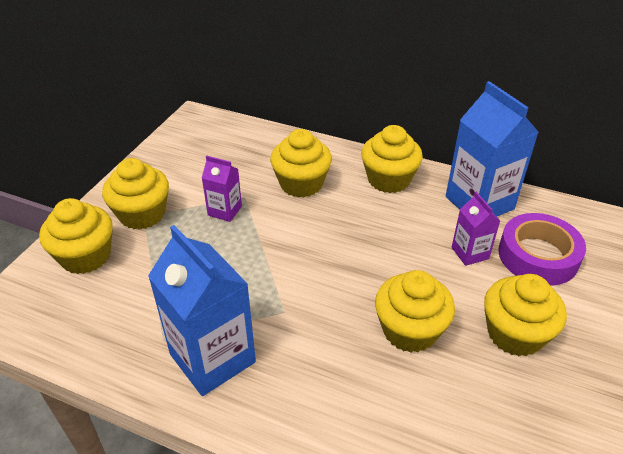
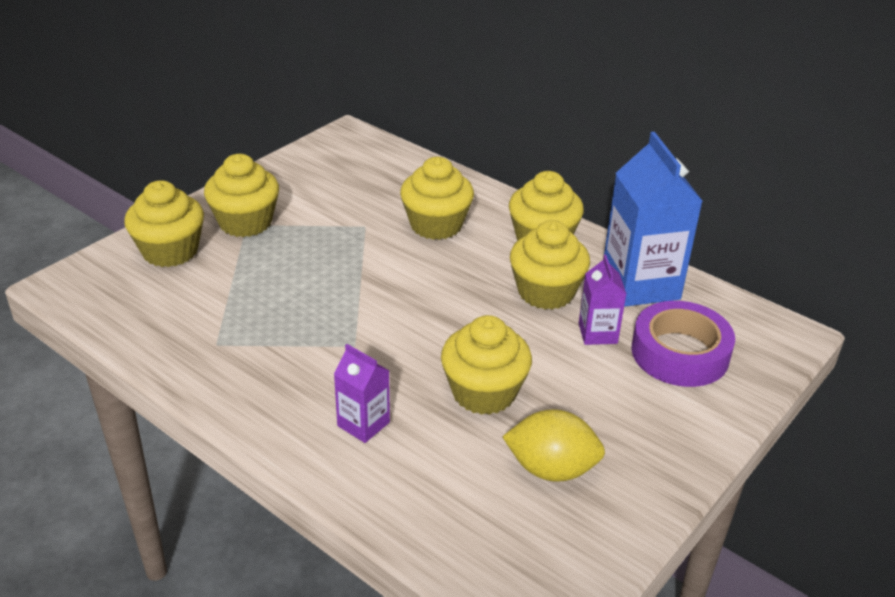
camera: 15 degrees right, 5 degrees down
(212, 358) = (259, 371): blue carton -> none
(225, 211) = (336, 236): purple carton -> purple carton (363, 424)
(497, 390) = (551, 469): none -> yellow lemon
(515, 334) = (604, 422): yellow cupcake -> yellow cupcake (546, 292)

